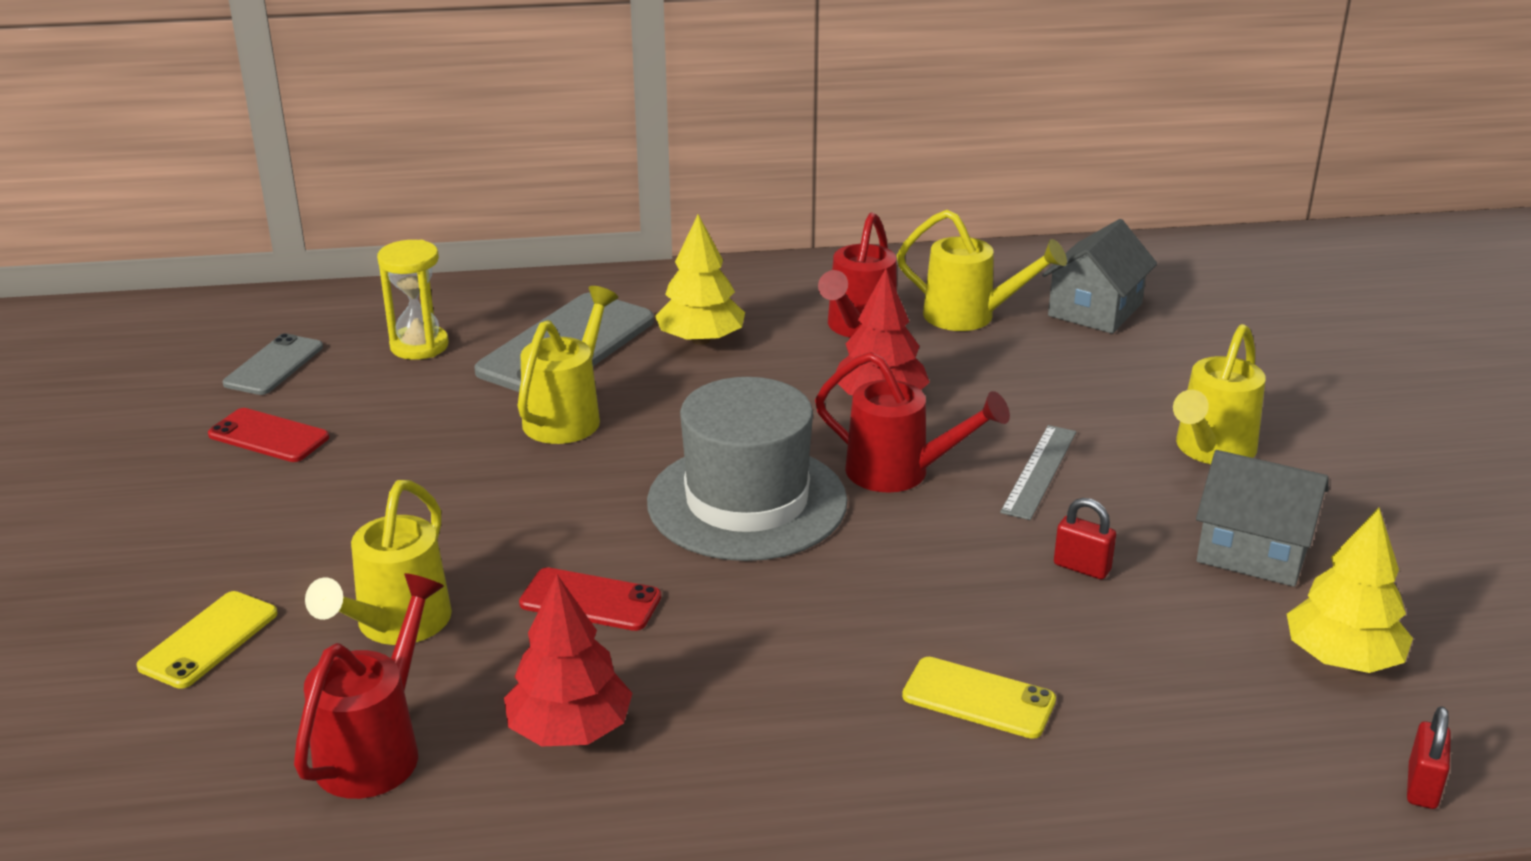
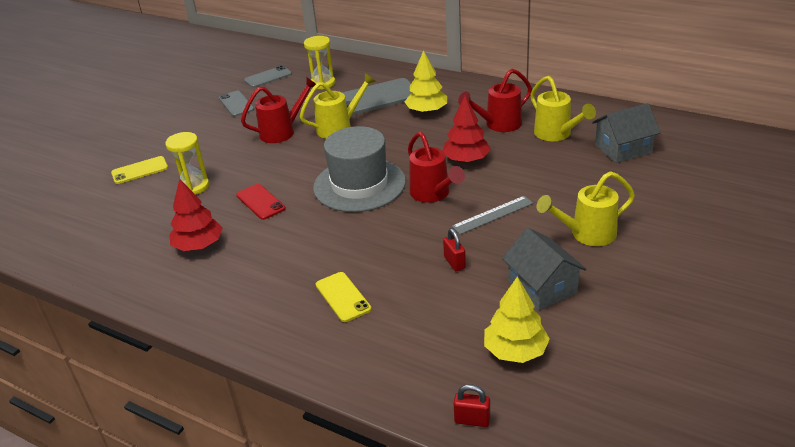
camera: 40 degrees right, 5 degrees up
(268, 436) = (236, 104): red phone -> grey phone
(376, 749) = (140, 226): red watering can -> red watering can (282, 132)
(396, 625) = (194, 187): yellow watering can -> yellow hourglass
(1422, 786) = (472, 420): red padlock -> red padlock turned 45 degrees clockwise

